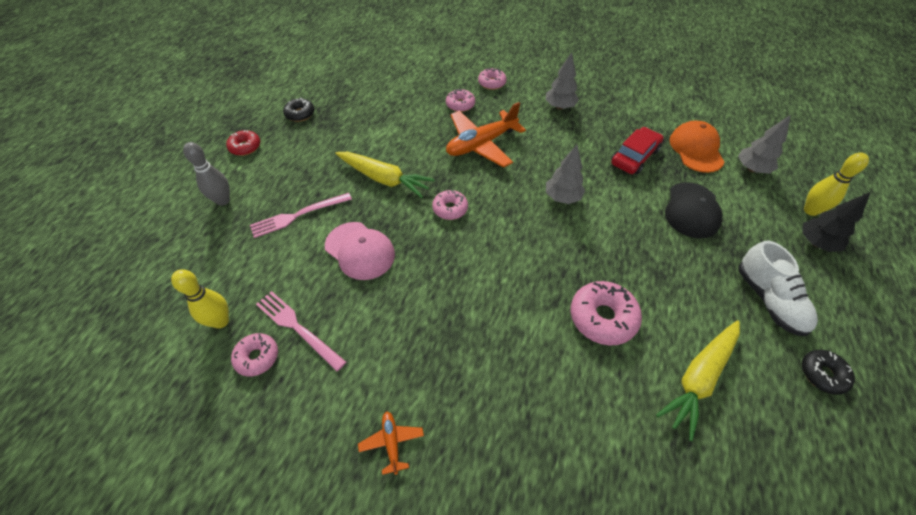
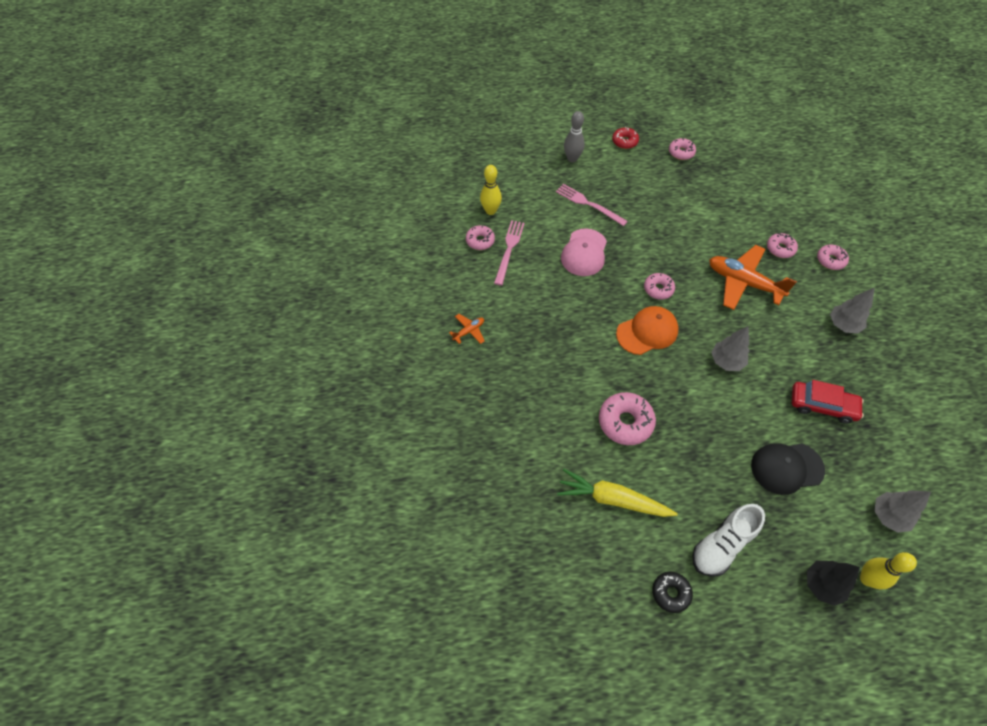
camera: 65 degrees right, 5 degrees up
(300, 114) = (681, 152): black donut -> pink donut
(384, 179) = (656, 236): yellow carrot -> none
(696, 149) = (877, 458): orange cap -> orange cap (647, 332)

